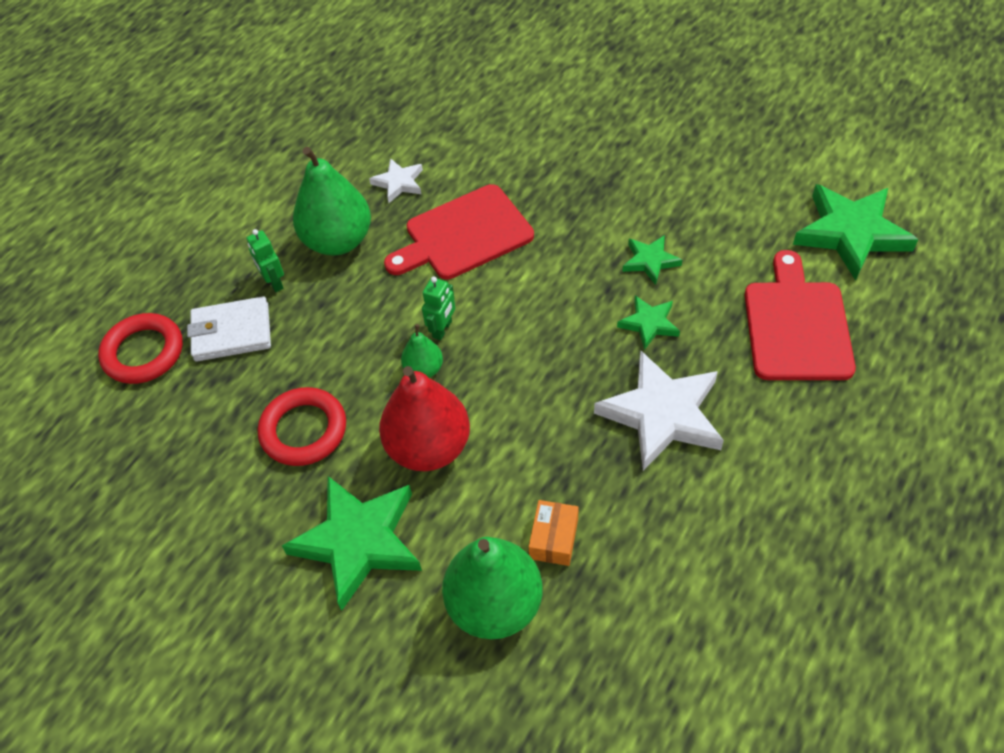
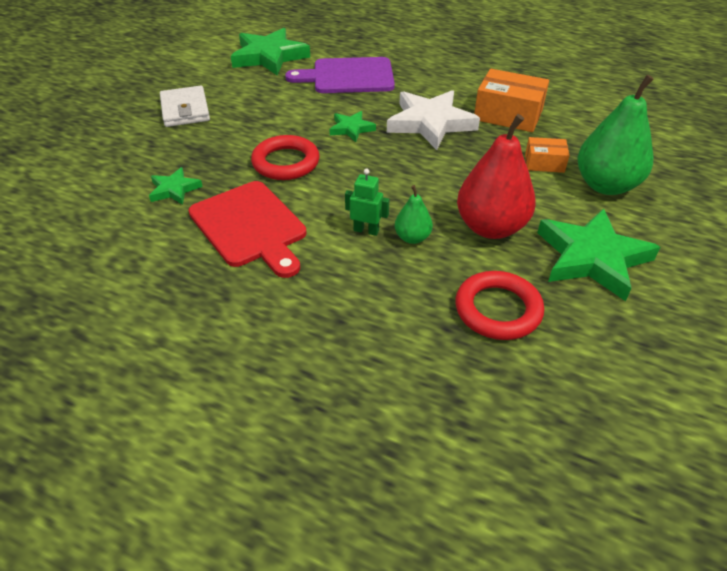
camera: 100 degrees left, 10 degrees down
(143, 352) = (429, 490): red ring -> red ring (286, 162)
(232, 332) = (386, 396): white wallet -> white wallet (185, 110)
(274, 282) = (309, 369): green robot -> none
(338, 241) = (248, 319): green pear -> none
(399, 183) = (165, 280): white star -> none
(650, 261) = (289, 129): green star -> green star (174, 189)
(686, 520) = (508, 115): none -> orange box
(796, 325) = (348, 76): red cutting board -> purple cutting board

